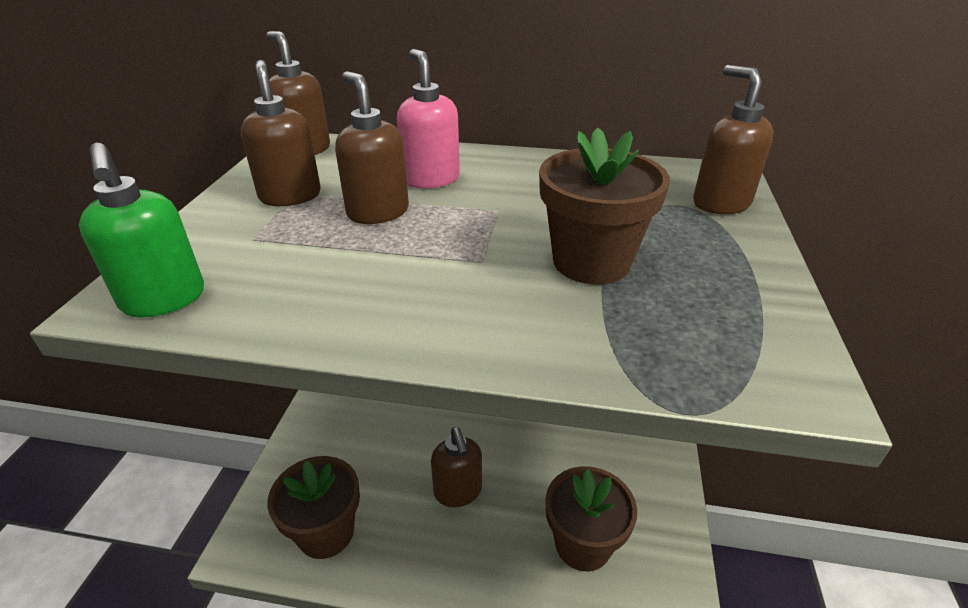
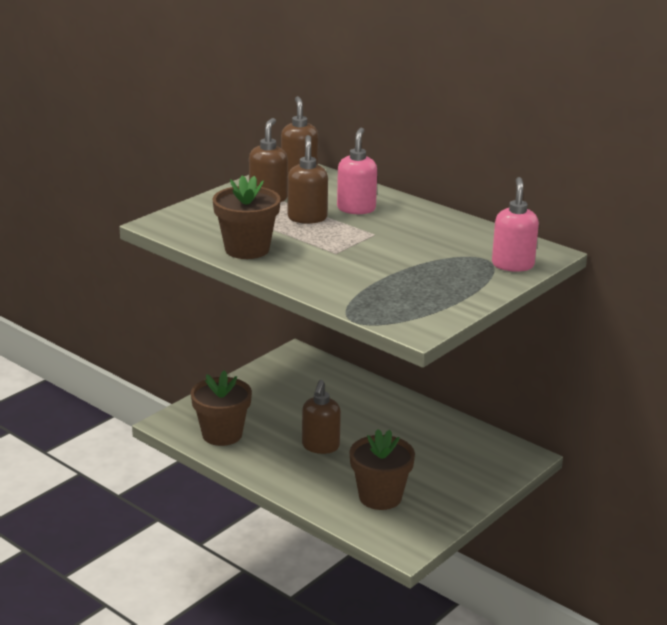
camera: 30 degrees right, 10 degrees down
(164, 300) = (177, 228): green soap dispenser -> none
(591, 262) = (391, 268): brown flower pot -> brown flower pot (247, 249)
(720, 203) = (512, 265): brown soap dispenser -> pink soap dispenser

